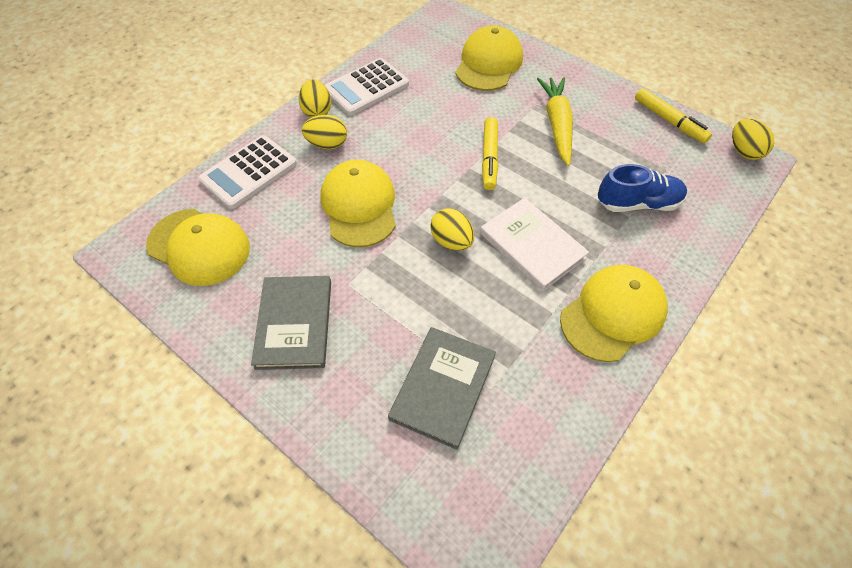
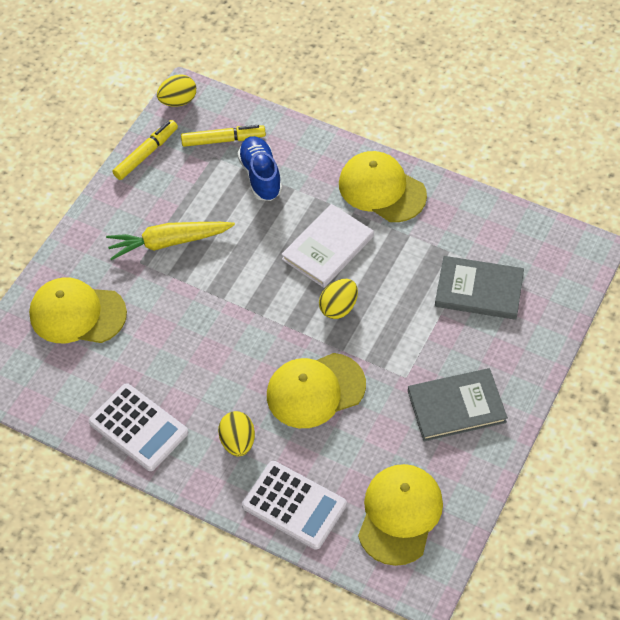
camera: 100 degrees left, 0 degrees up
(317, 111) = (188, 467): yellow egg -> none
(489, 158) = (228, 293): yellow marker -> yellow marker (223, 140)

